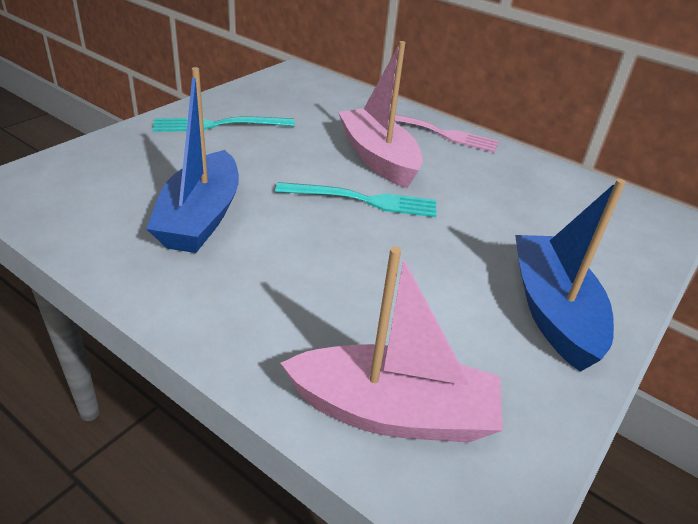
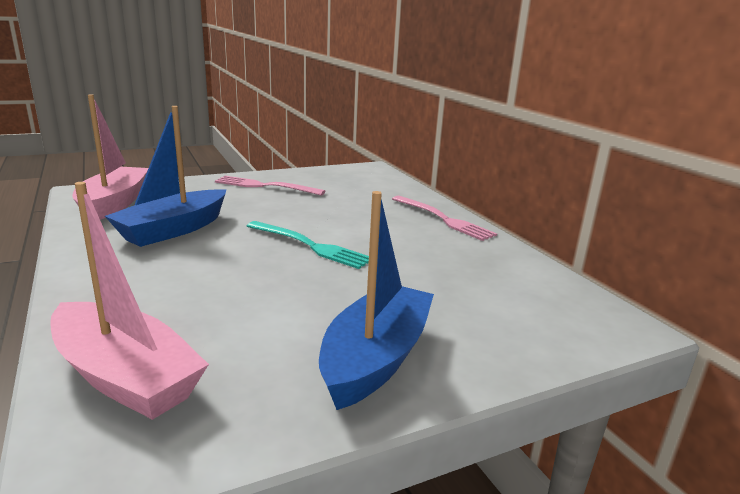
camera: 30 degrees right, 15 degrees down
(218, 125) = (265, 186): turquoise fork -> pink fork
(378, 158) = (363, 225): pink boat -> pink boat (114, 204)

